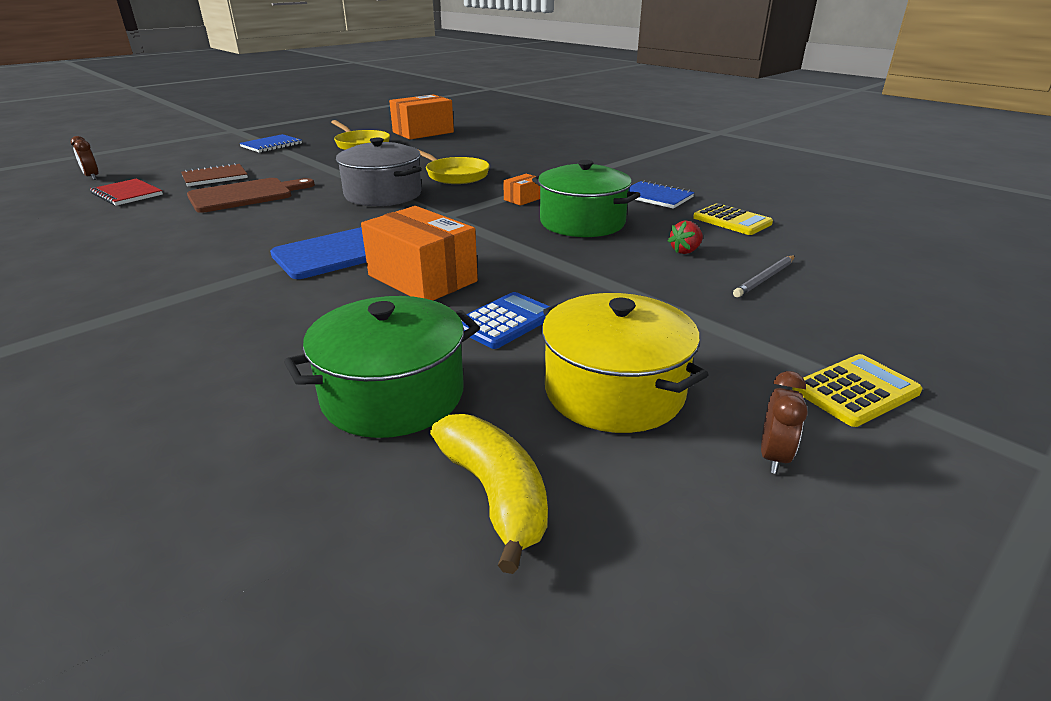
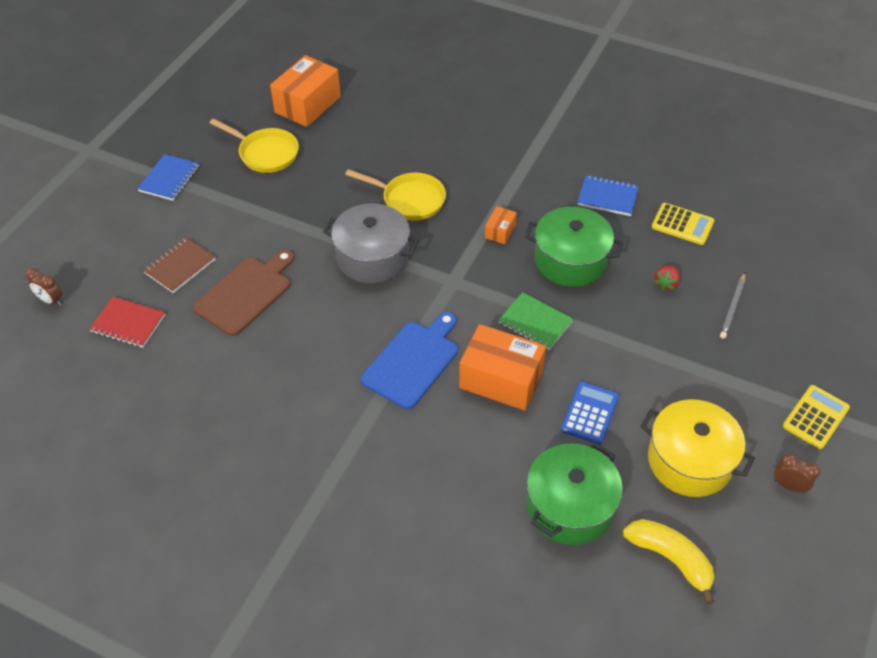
camera: 20 degrees left, 20 degrees up
(504, 250) = (535, 322): none -> green notebook
(773, 456) = (789, 486): brown clock -> brown clock turned 60 degrees counterclockwise

